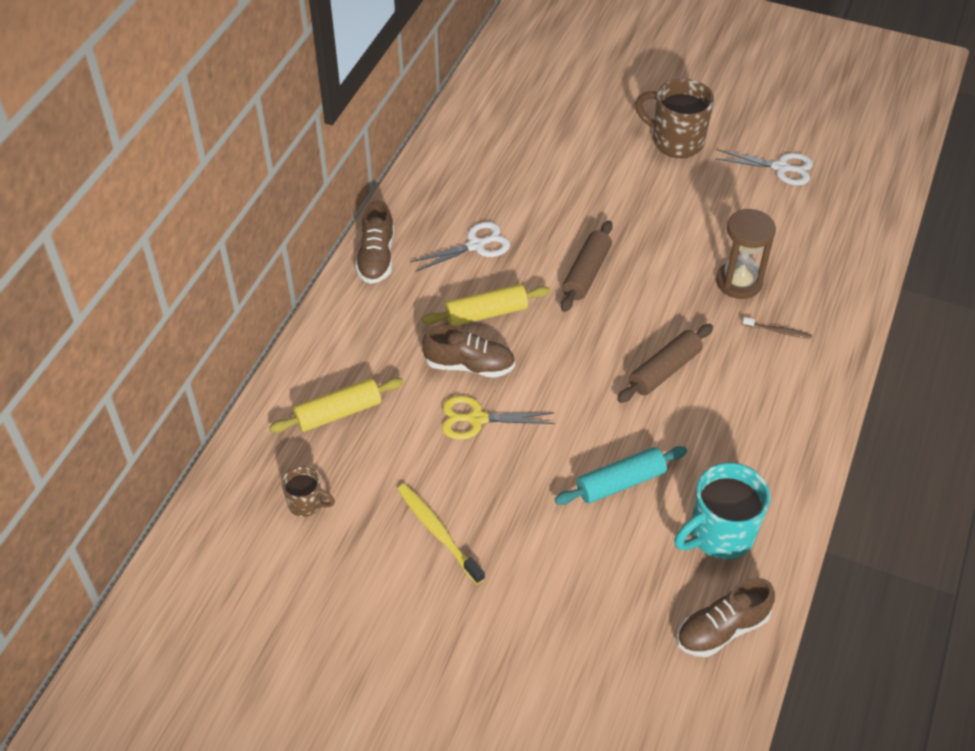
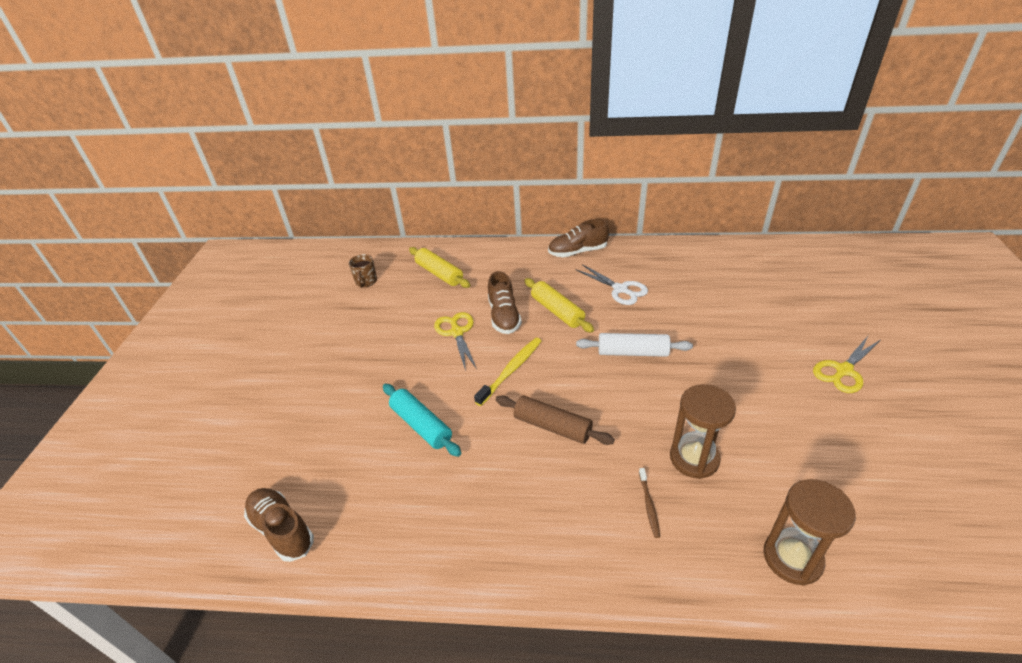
camera: 75 degrees right, 10 degrees down
(438, 532) = (355, 340): yellow toothbrush -> yellow toothbrush (511, 370)
(586, 273) = (632, 352): brown rolling pin -> white rolling pin
(676, 141) = (843, 370): brown mug -> yellow scissors
(719, 534) = (382, 507): turquoise mug -> none
(781, 168) = (890, 461): white scissors -> none
(849, 265) = (792, 558): none -> brown hourglass

